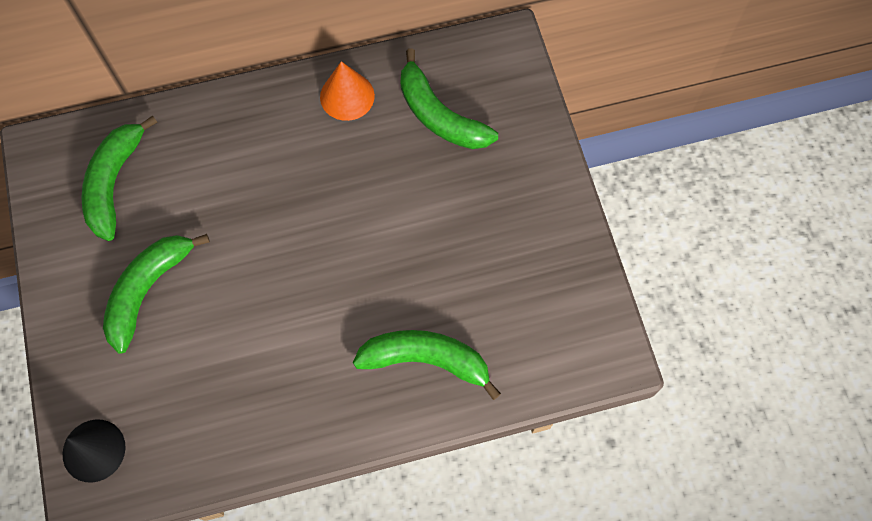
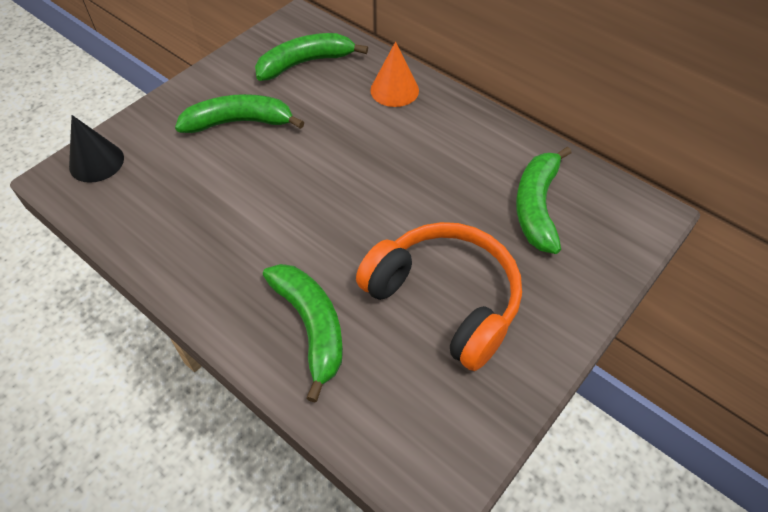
camera: 55 degrees right, 15 degrees down
(347, 96) = (492, 141): orange cone -> orange cone (394, 90)
(474, 245) = (445, 299): none -> orange headphones

